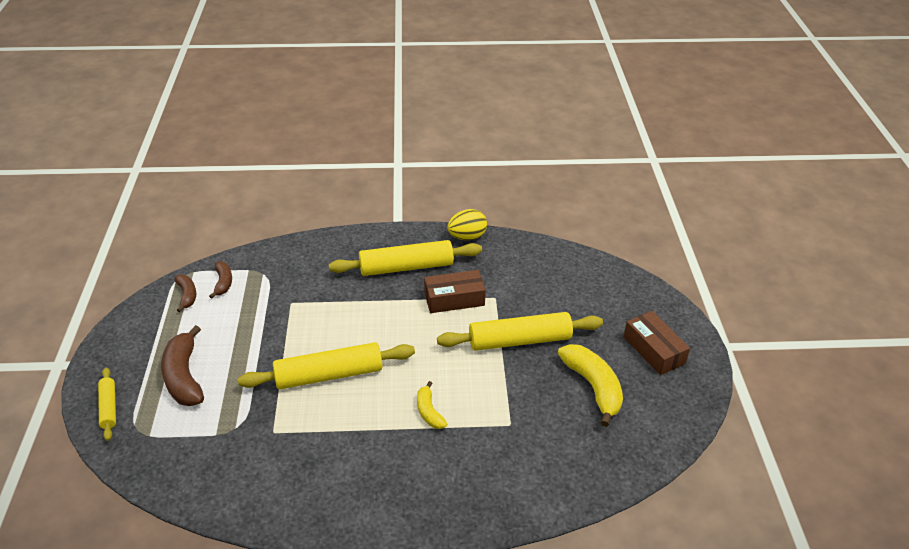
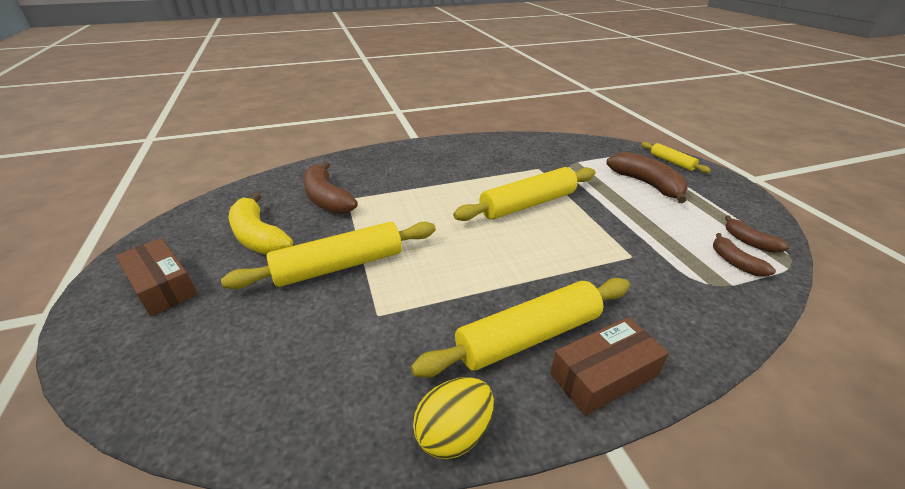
camera: 165 degrees right, 5 degrees down
(429, 412) = (422, 195): yellow banana -> none
(454, 299) = (435, 300): brown box -> brown box (603, 375)
(532, 429) = (327, 199): none -> brown banana

